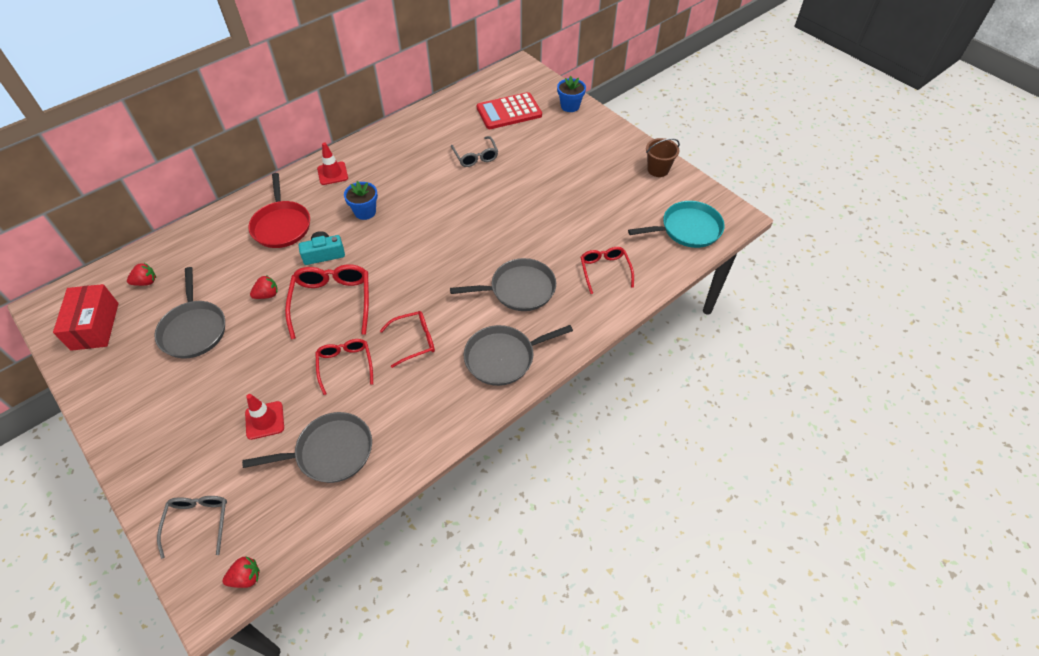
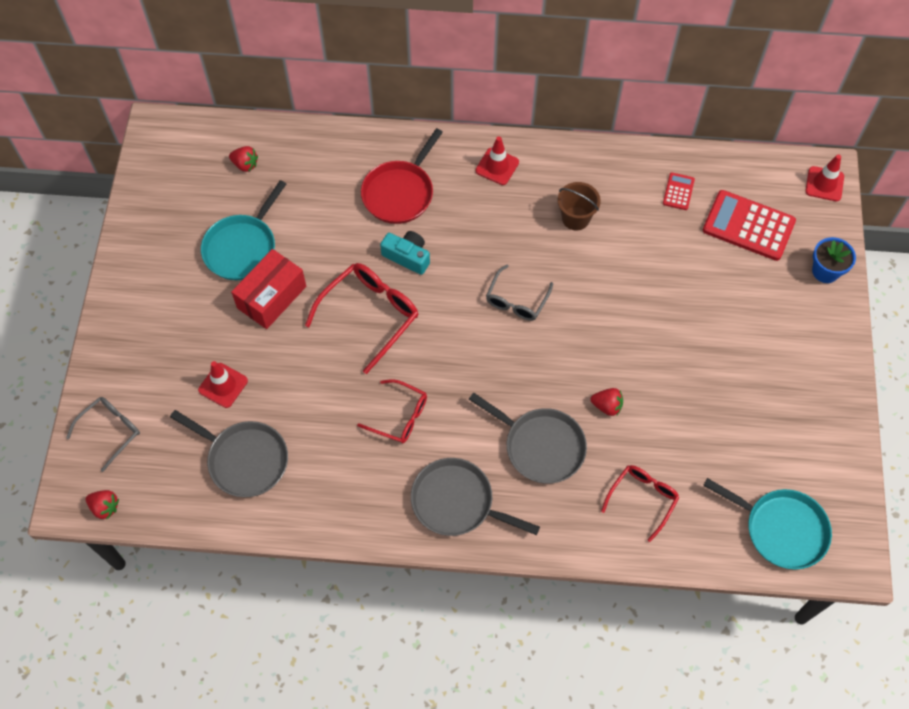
camera: 45 degrees right, 10 degrees up
(95, 326) = (176, 180): red box -> red box (272, 297)
(194, 330) = (242, 248): grey pan -> turquoise pan
(267, 295) = (325, 261): red strawberry -> red strawberry (607, 406)
(345, 365) = (324, 389): red glasses -> none
(365, 212) = (485, 238): blue flower pot -> none
(454, 120) = (678, 191): none -> red calculator
(475, 157) = (654, 257): grey glasses -> grey glasses (516, 300)
(525, 72) = (824, 184): none -> red traffic cone
(658, 169) = (832, 433): brown bucket -> brown bucket (575, 218)

